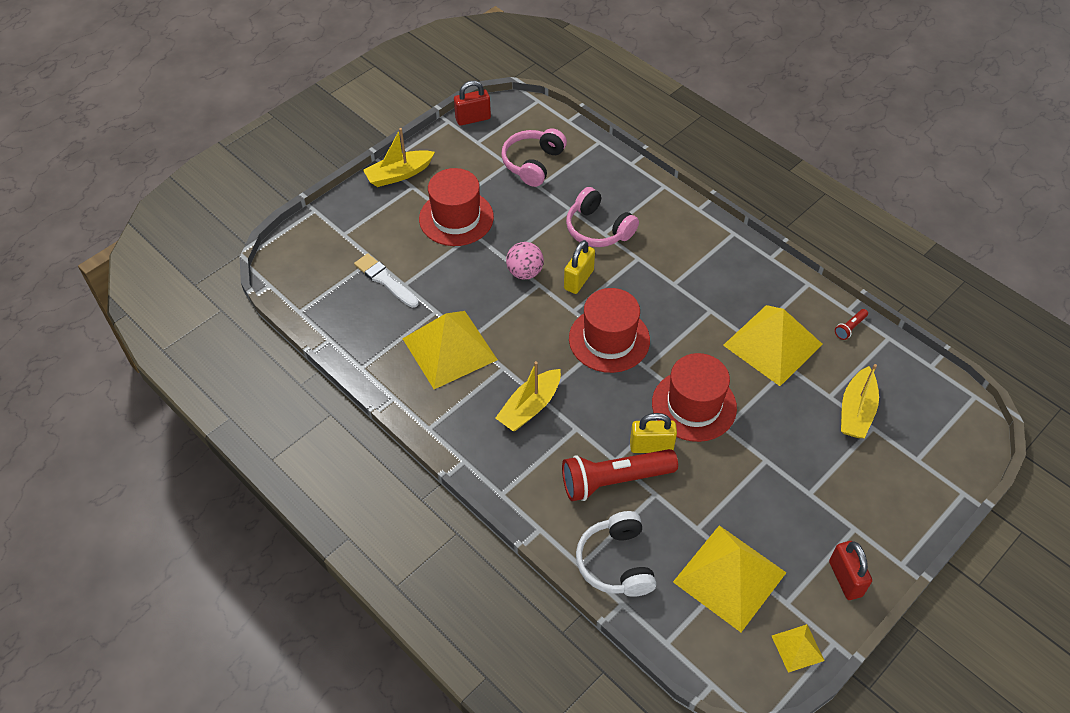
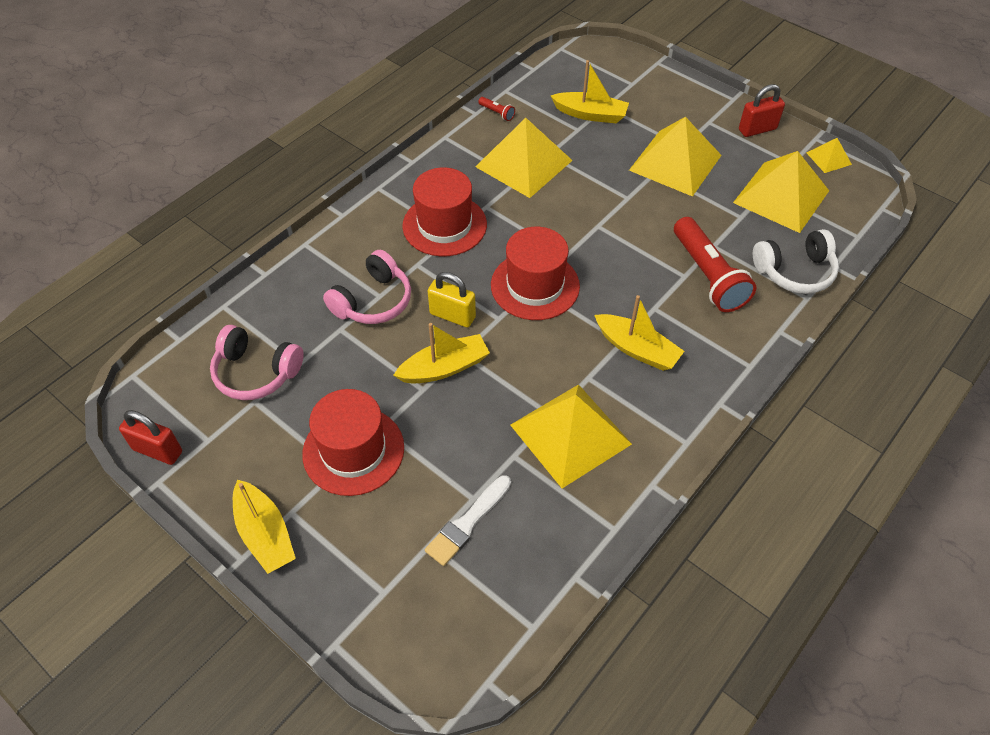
camera: 95 degrees left, 0 degrees up
(473, 119) = (157, 450): red padlock -> red padlock turned 45 degrees counterclockwise
(525, 272) = (444, 368): pink ball -> yellow boat
(651, 446) = (661, 249): yellow padlock -> none
(694, 405) = (607, 219): red hat -> red hat (444, 225)
(781, 481) = (675, 162): none -> yellow pyramid

